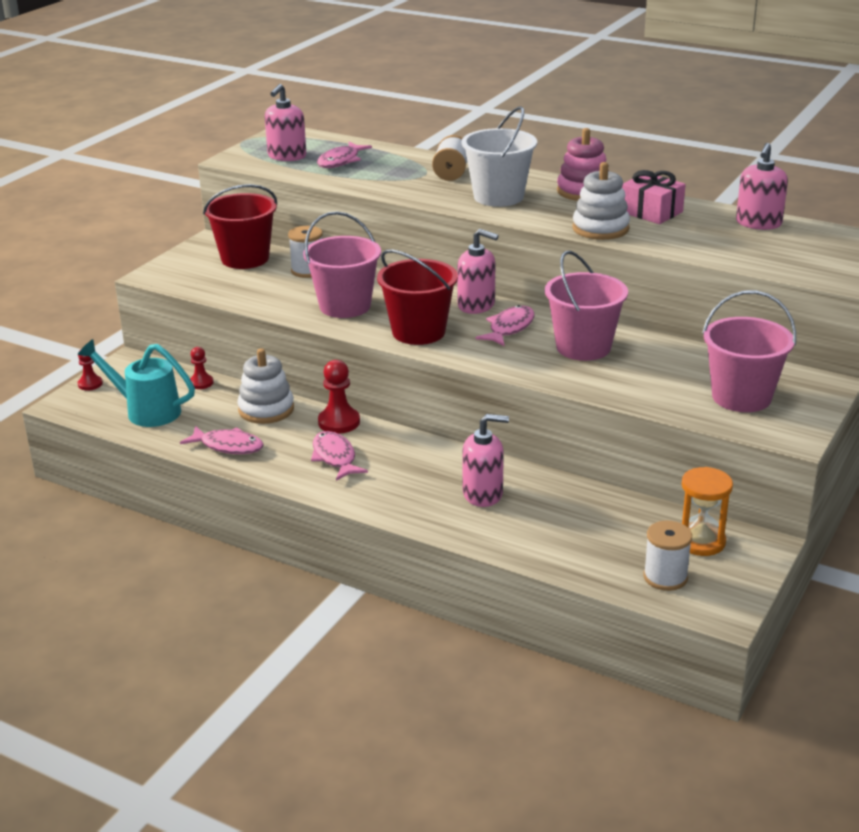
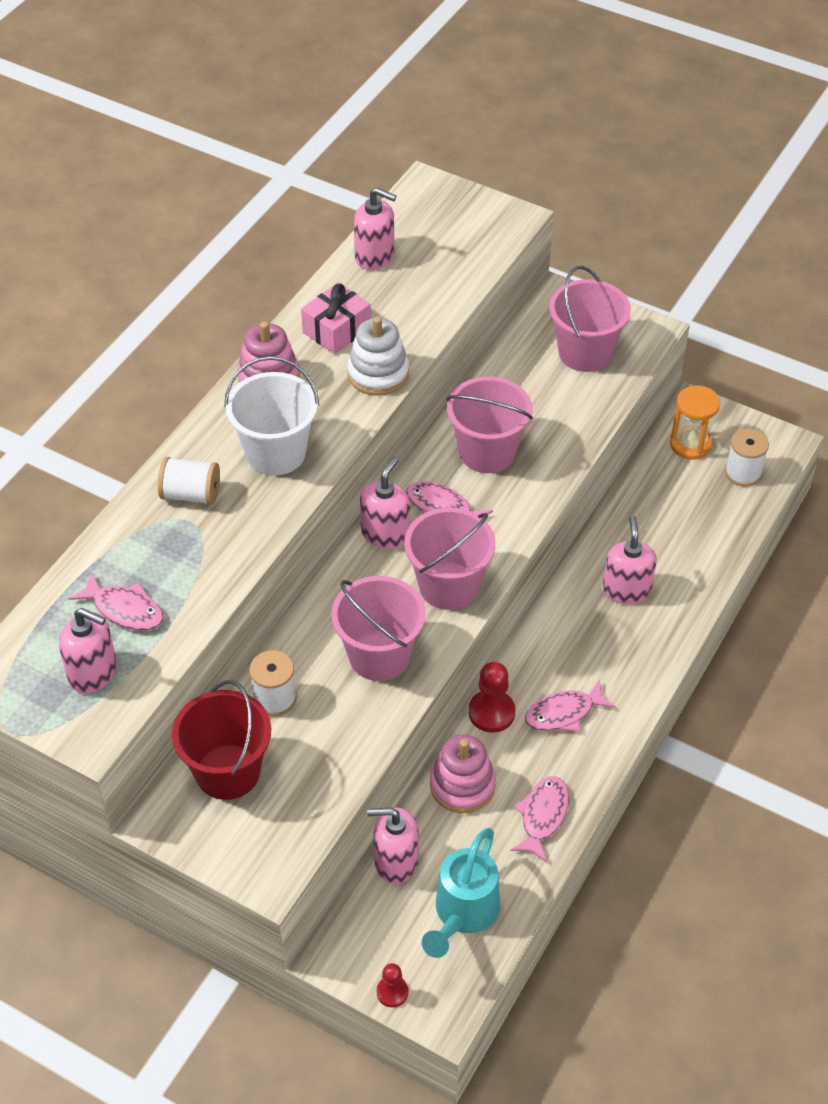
camera: 90 degrees left, 20 degrees up
(201, 383) = (395, 861): red pawn -> pink soap dispenser
(266, 409) = (462, 785): white stacking toy -> pink stacking toy
(418, 332) = (448, 586): red bucket -> pink bucket

